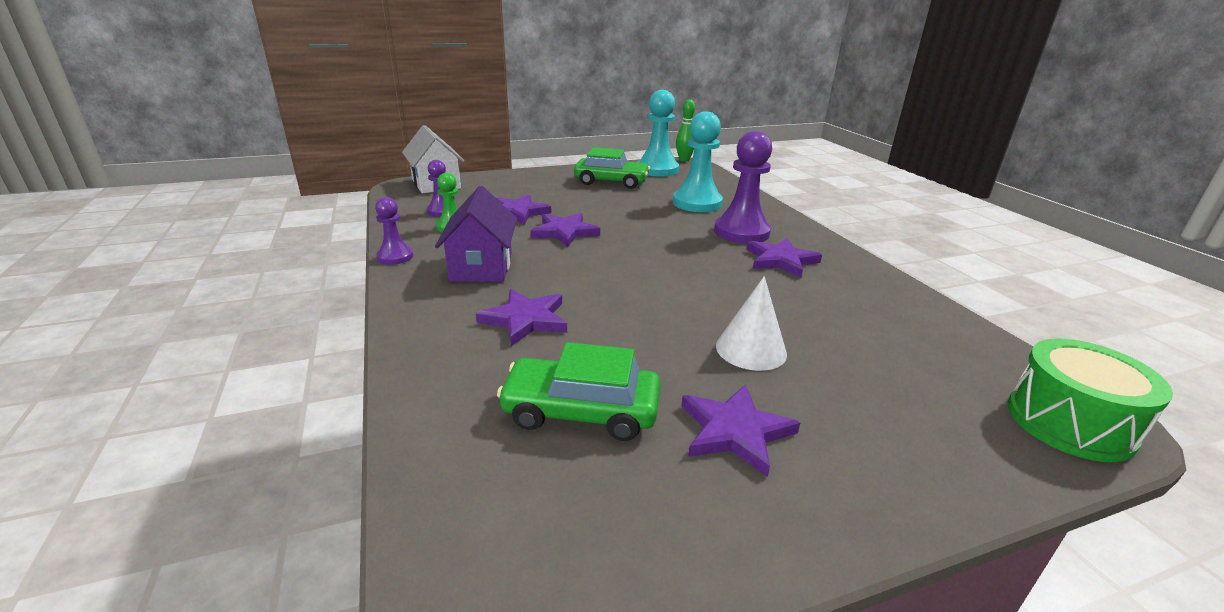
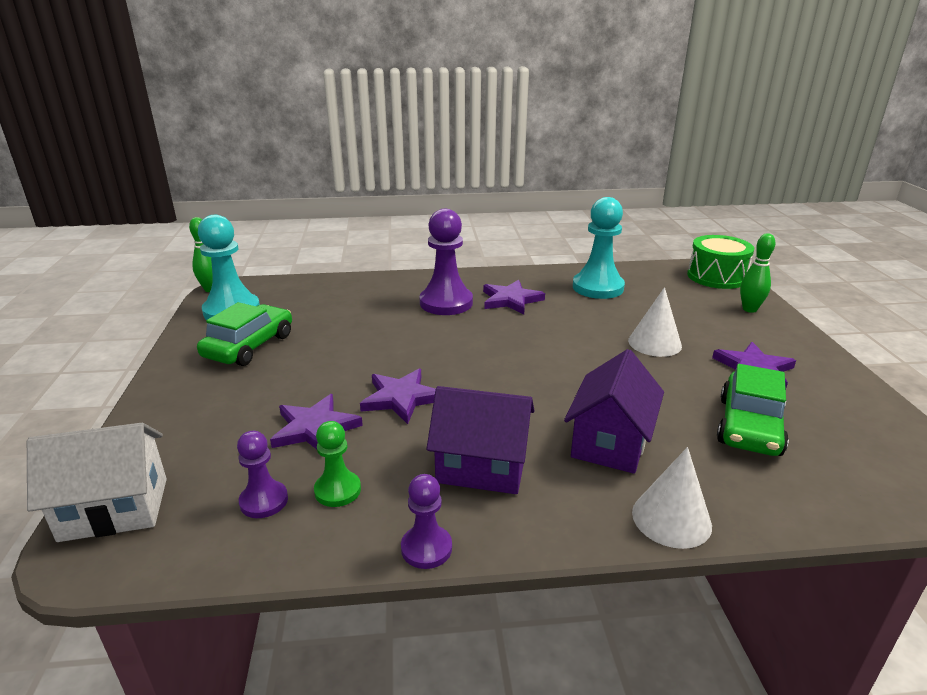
camera: 75 degrees left, 0 degrees up
(417, 349) = (671, 518): none -> white cone
(525, 319) = (610, 442): purple star -> purple house
(697, 203) = (359, 308): turquoise pawn -> turquoise pawn (598, 287)
(960, 451) = (749, 309): none -> green bowling pin

